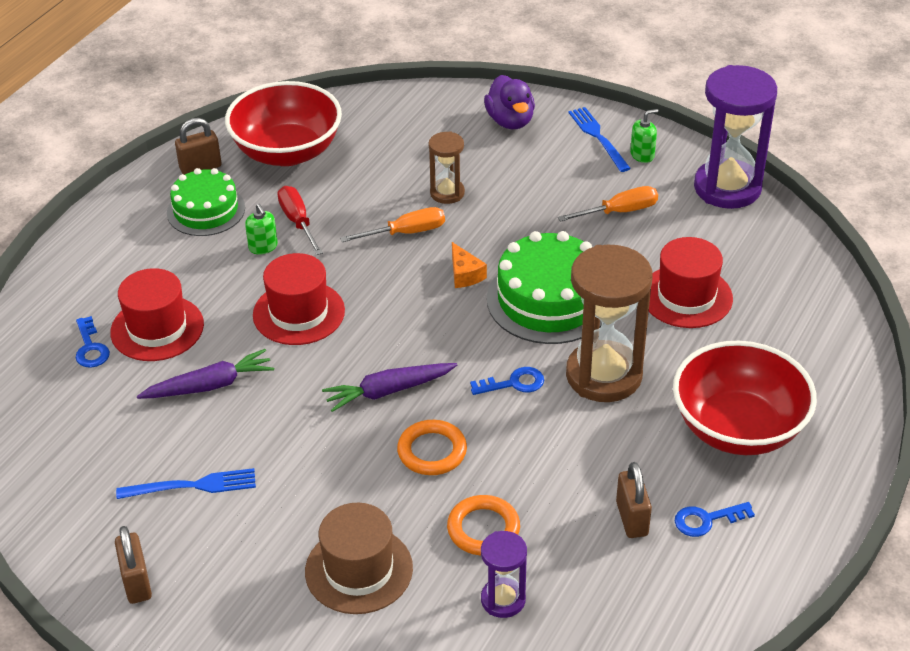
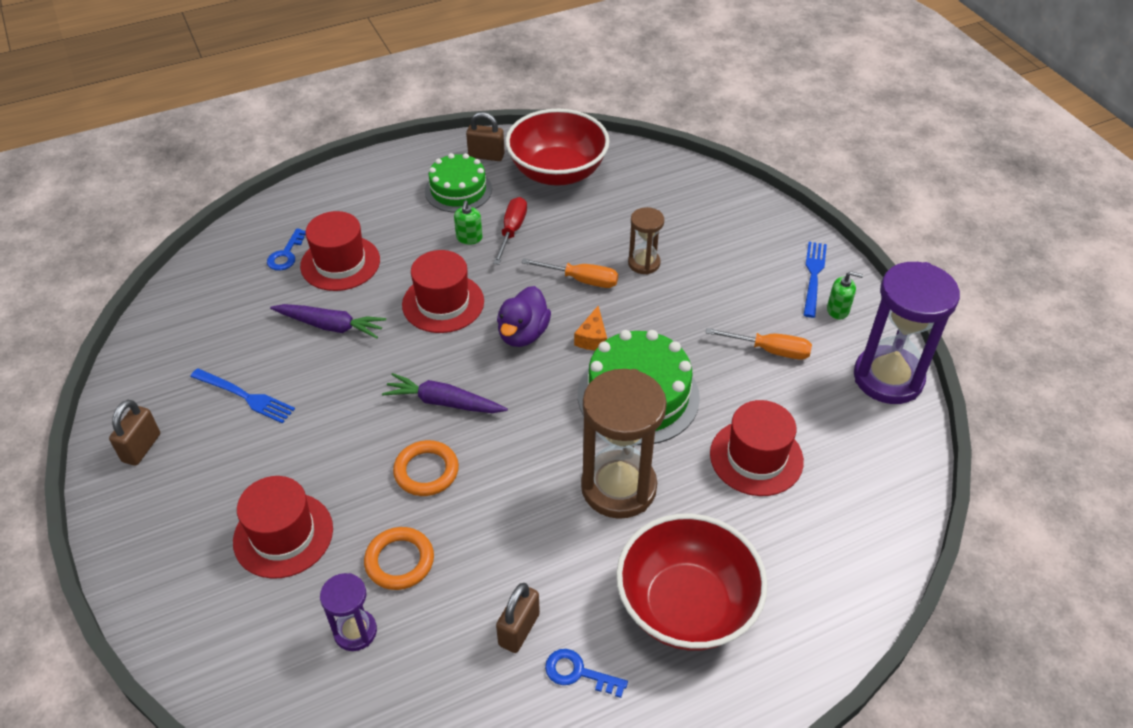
camera: 35 degrees right, 5 degrees up
(359, 570) = (283, 535): brown hat -> red hat
(510, 121) = (752, 227): purple duck -> purple duck (523, 334)
(514, 383) = (541, 451): blue key -> none

